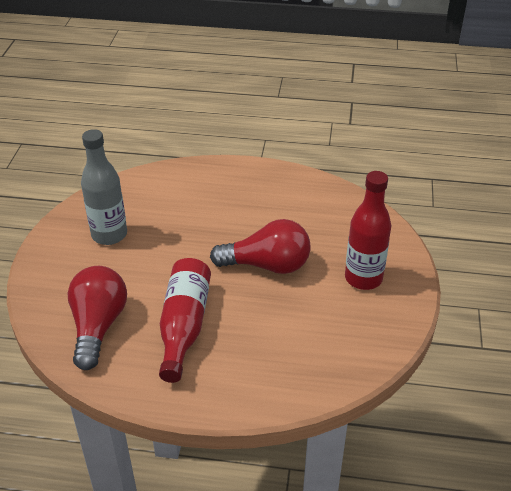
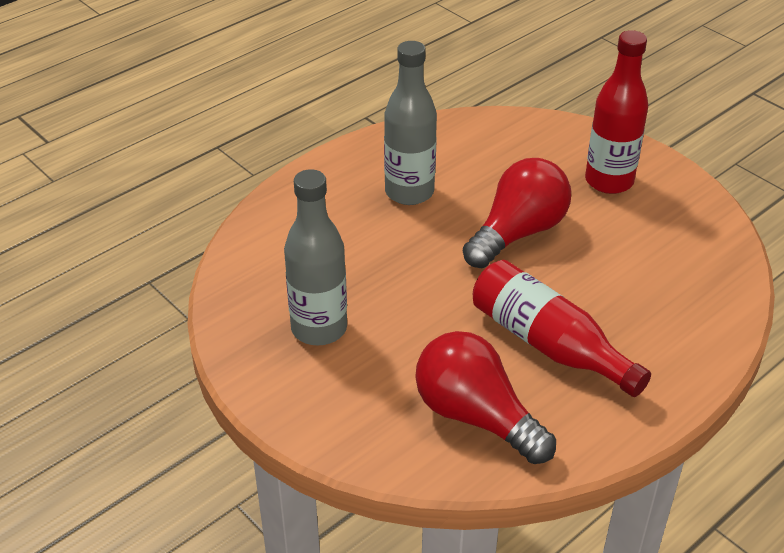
camera: 50 degrees left, 0 degrees up
(253, 207) = (409, 192): none -> grey bottle

